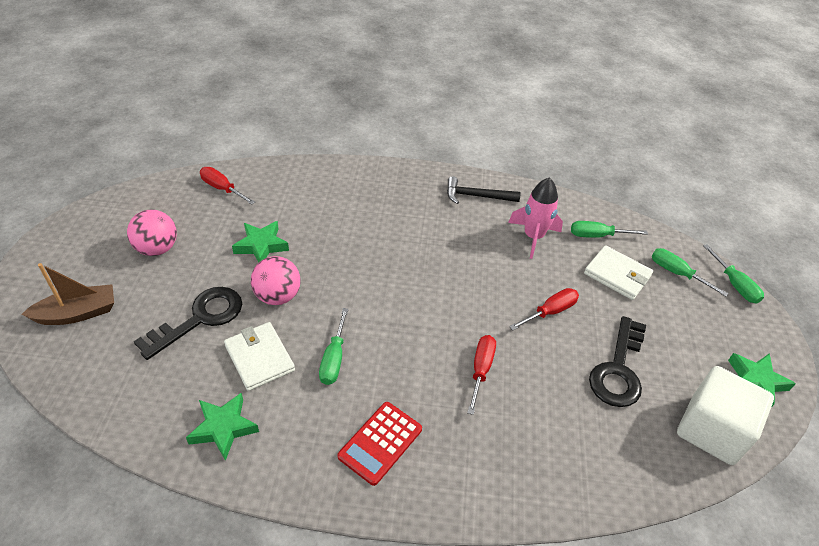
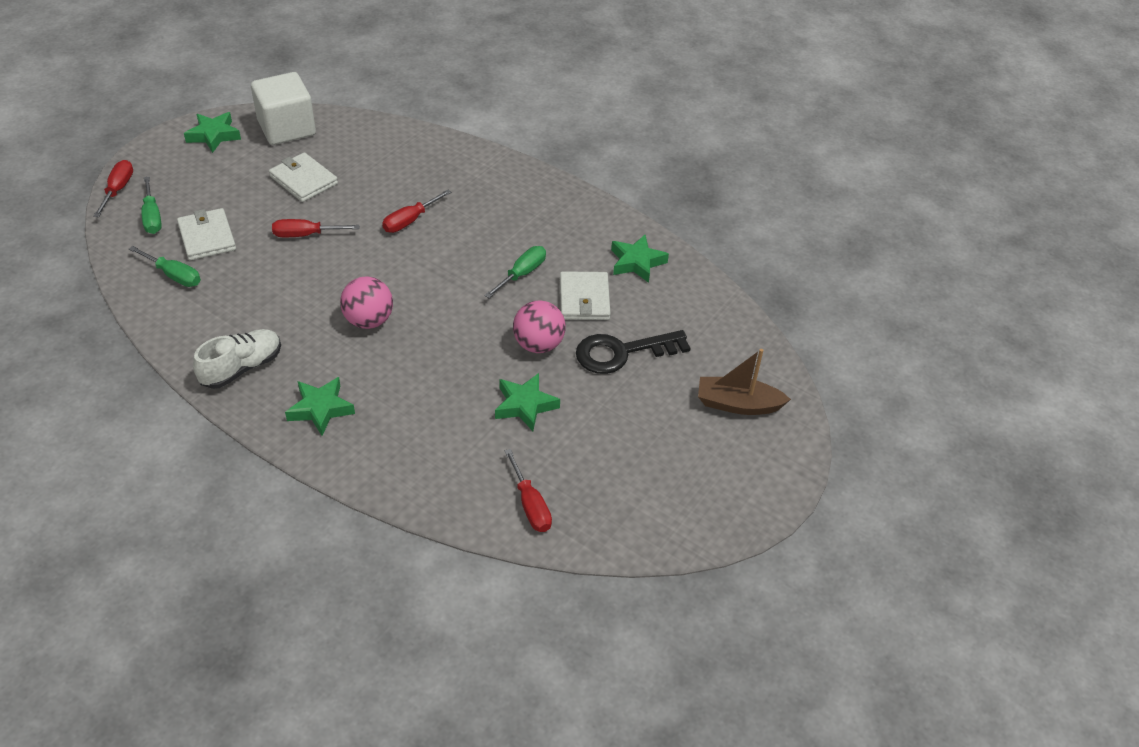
camera: 150 degrees left, 0 degrees up
(157, 248) = (639, 447): pink ball -> pink ball (369, 321)
(380, 443) = (526, 210): red calculator -> none
(401, 192) = (320, 409): none -> green star
(476, 196) = (242, 368): black hammer -> white shoe
(533, 237) = (238, 300): pink rocket -> none
(618, 369) = (303, 180): black key -> white wallet
(734, 284) = (118, 190): green screwdriver -> red screwdriver

